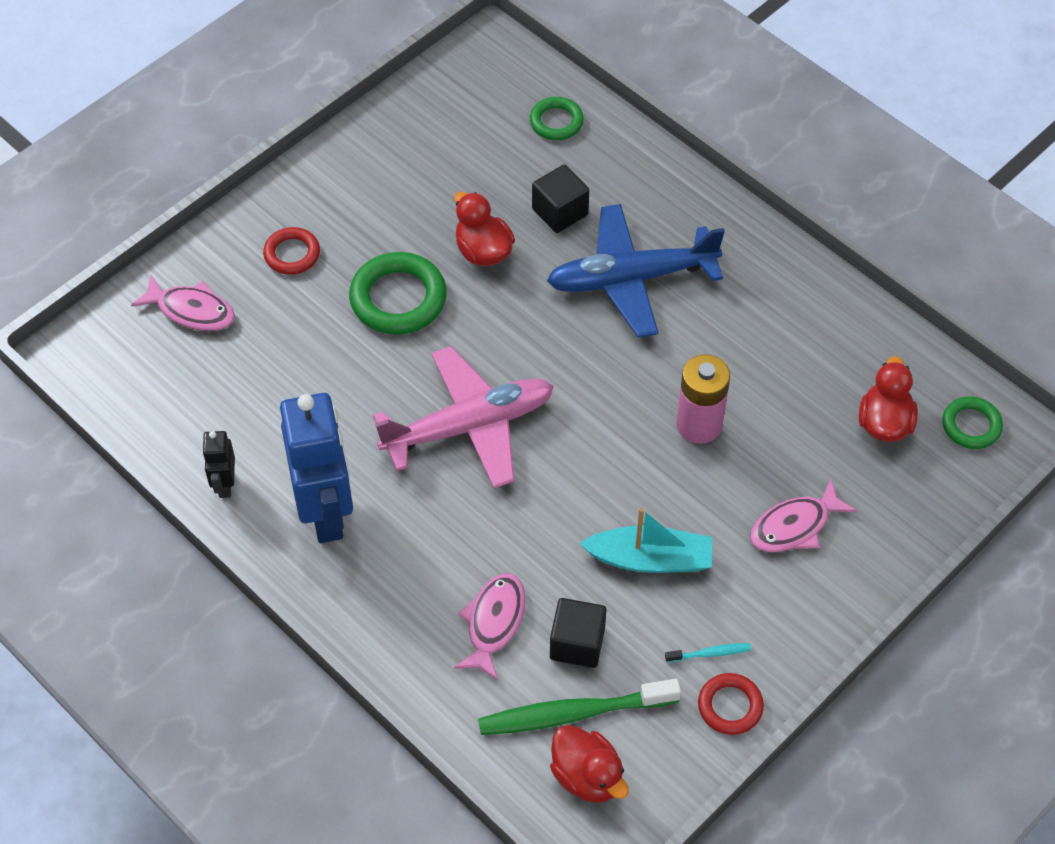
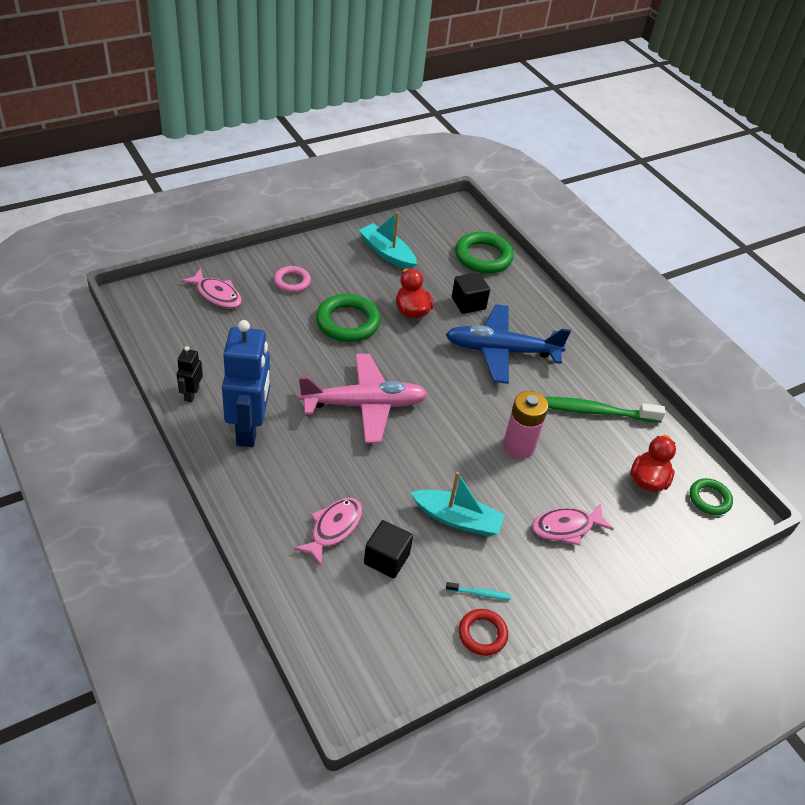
camera: 10 degrees right, 10 degrees down
(292, 254) = (292, 282): red ring -> pink ring
(413, 160) = (387, 253): none -> turquoise boat
(556, 122) = (483, 257): green ring -> green ring, size x1.69
(573, 713) = (367, 605): green toothbrush -> green toothbrush (595, 411)
(587, 776) = (361, 652): red duck -> none

